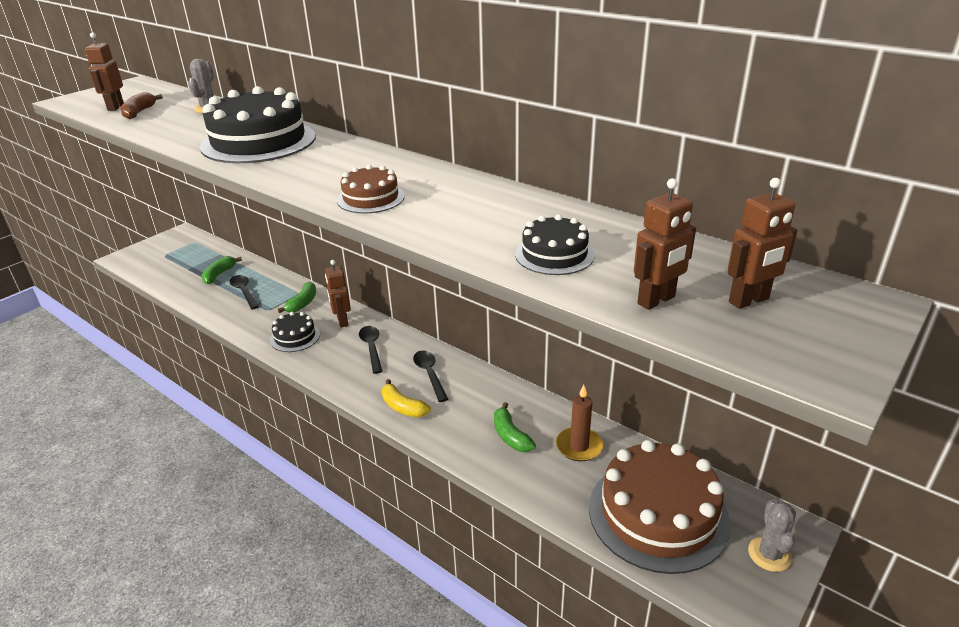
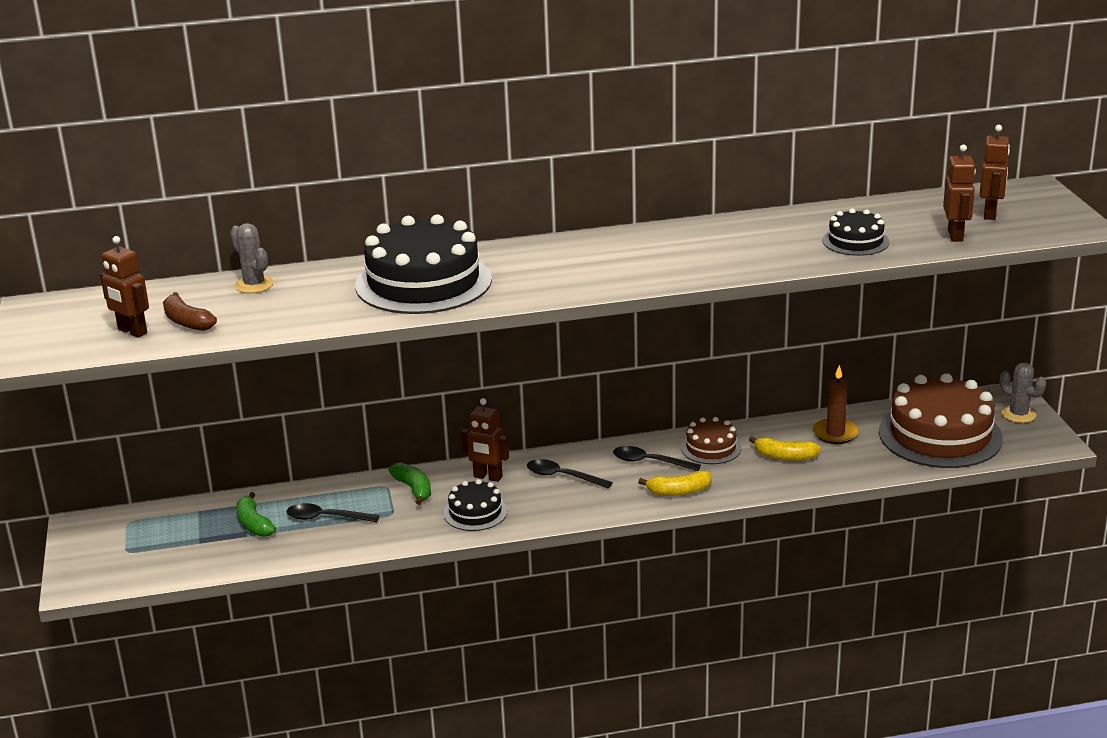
camera: 50 degrees left, 5 degrees down
(371, 198) = (657, 270): brown cake -> brown cake (711, 448)
(510, 436) = (785, 457): green banana -> yellow banana

